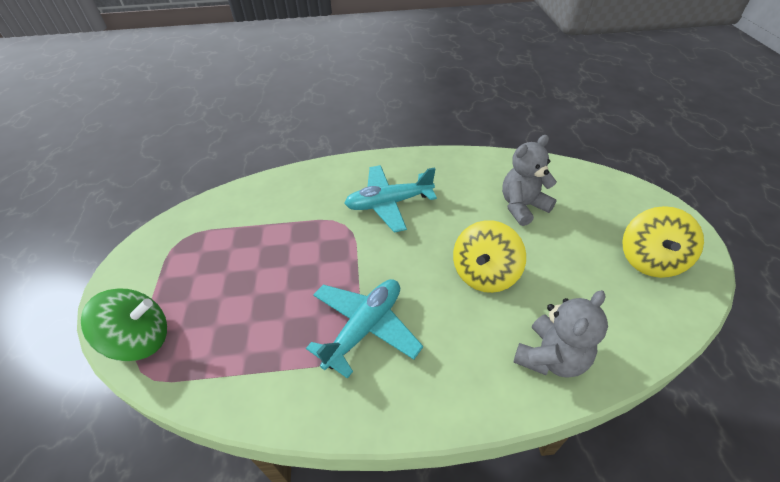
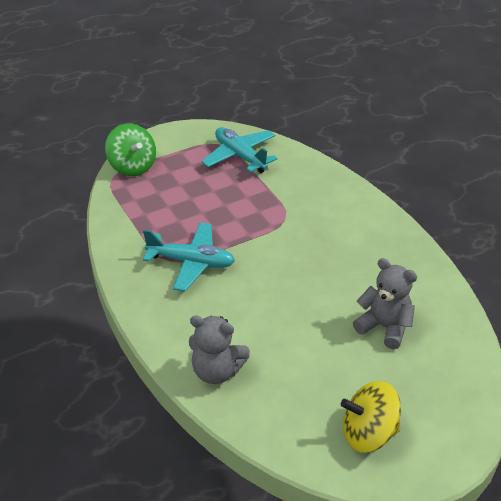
camera: 65 degrees right, 5 degrees down
(389, 203) = (327, 236): turquoise plane -> turquoise plane (240, 156)
(484, 274) = (280, 316): yellow spinning top -> none

